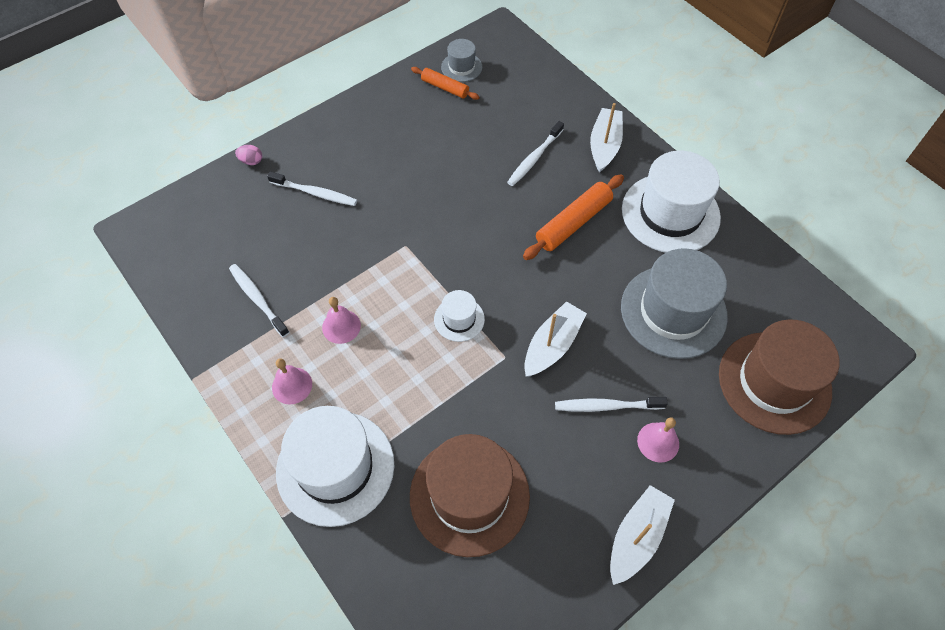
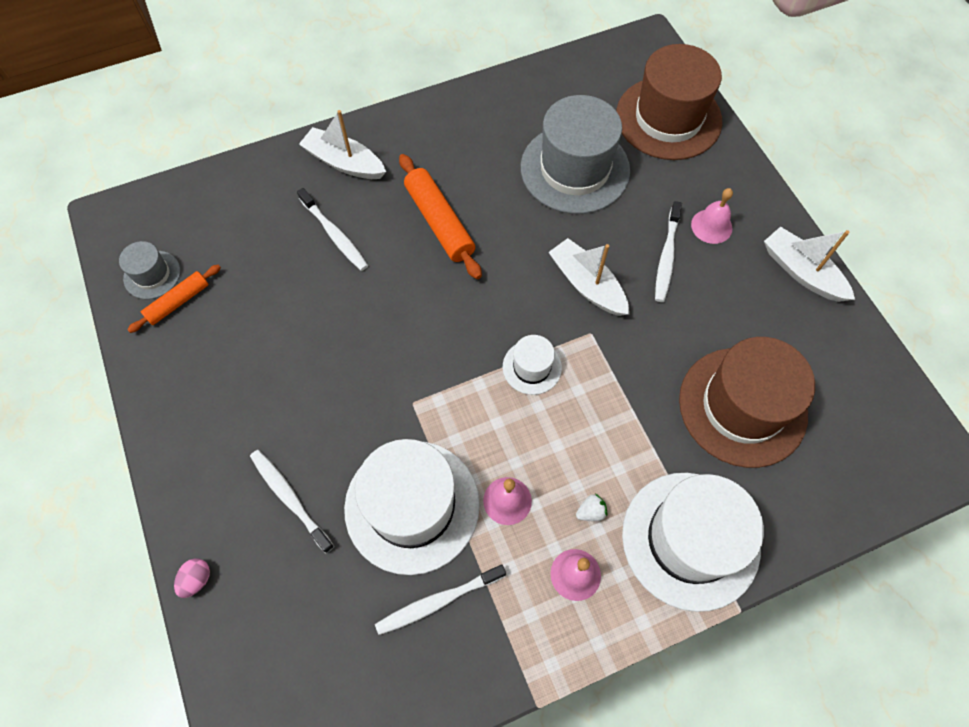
camera: 75 degrees left, 5 degrees up
(315, 193) = (290, 498): white toothbrush -> white toothbrush turned 75 degrees counterclockwise
(344, 387) = (591, 512): none -> white strawberry
(670, 213) = (457, 133): white hat -> white hat (412, 506)

